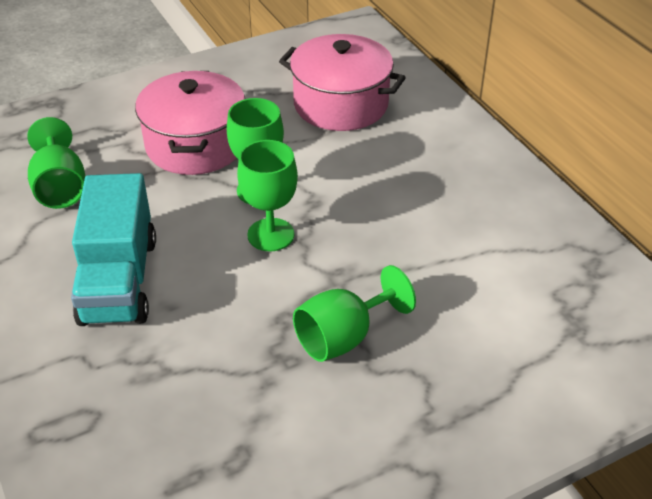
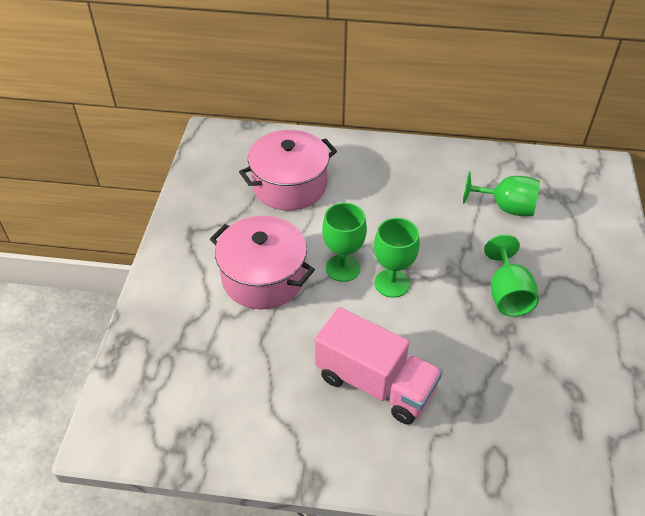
camera: 55 degrees left, 5 degrees up
(60, 188) = (242, 376): green goblet -> green goblet (506, 207)
(119, 280) = (375, 383): turquoise truck -> pink truck

